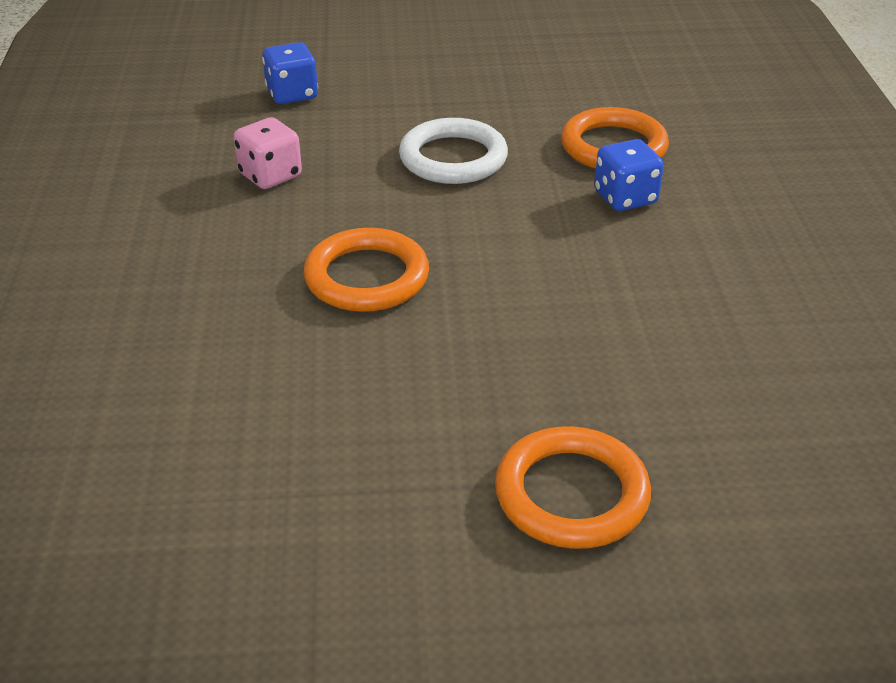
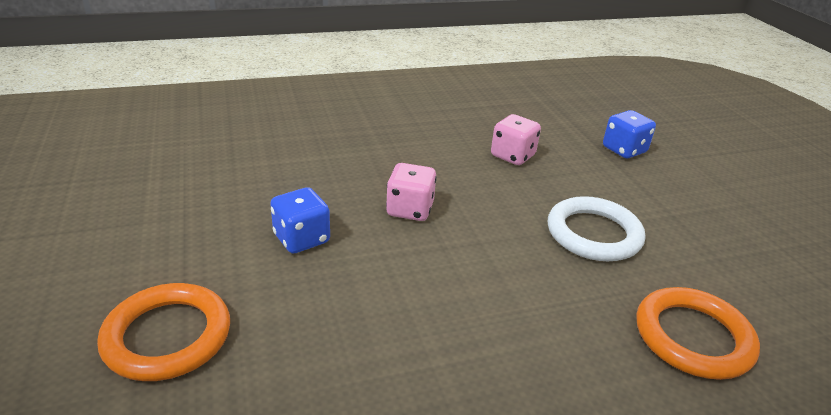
camera: 75 degrees right, 5 degrees down
(367, 277) = (410, 209): orange ring -> pink dice
(625, 198) = (602, 351): blue dice -> blue dice (301, 239)

